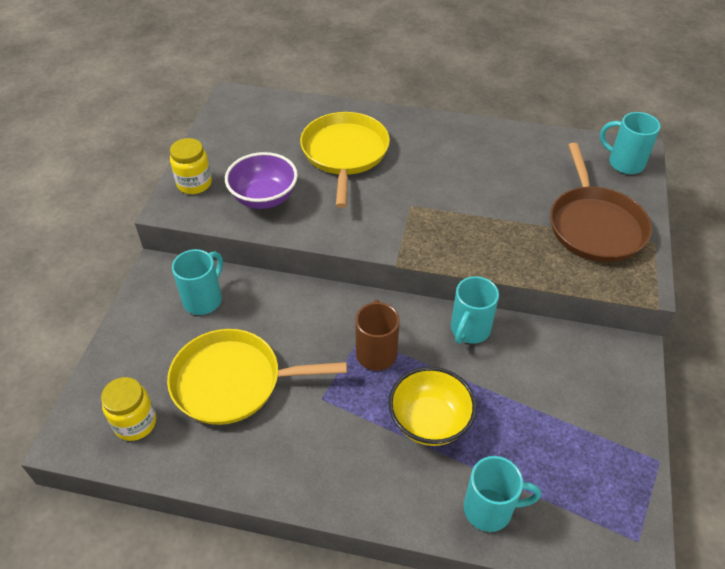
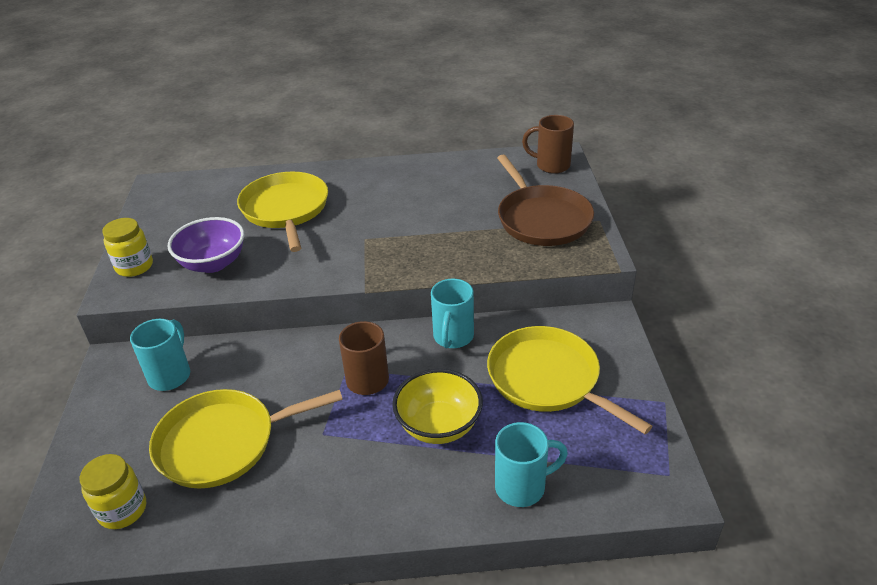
camera: 15 degrees left, 10 degrees down
(549, 402) = (548, 379): none -> yellow pan
(624, 163) = (551, 165): turquoise mug -> brown mug

